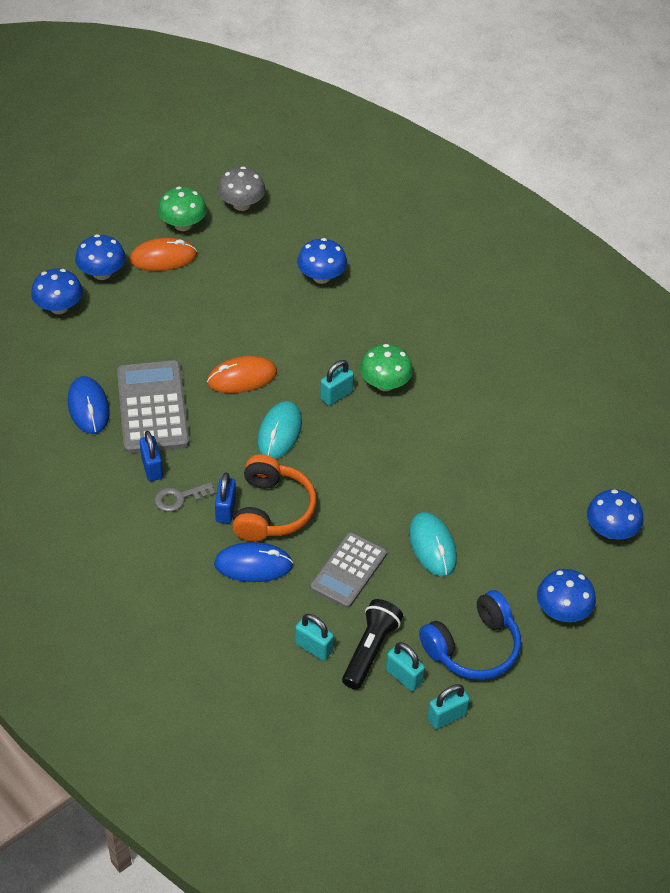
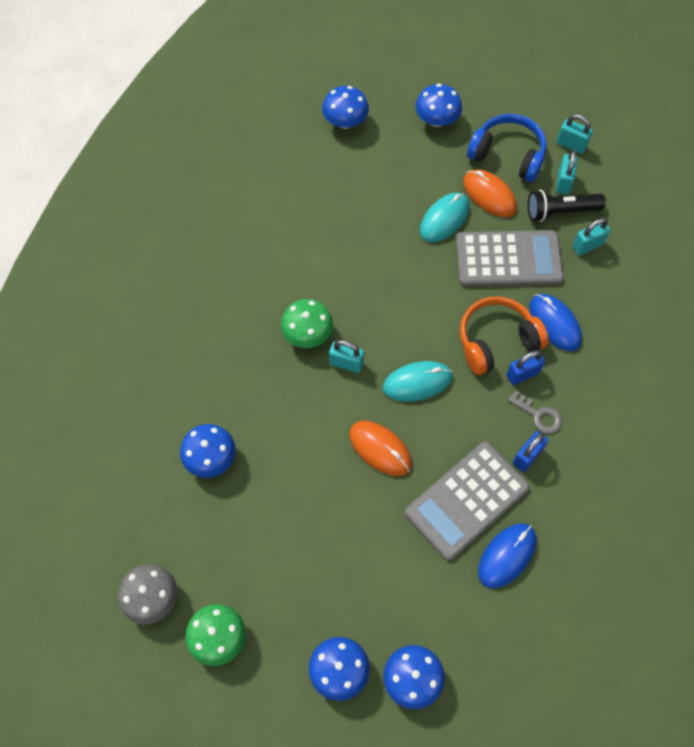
camera: 120 degrees left, 15 degrees up
(163, 258) = (278, 624): orange mouse -> orange mouse (489, 195)
(314, 647) = (587, 245): turquoise padlock -> turquoise padlock turned 60 degrees clockwise
(348, 570) = (508, 259): grey calculator -> grey calculator, size x1.50

